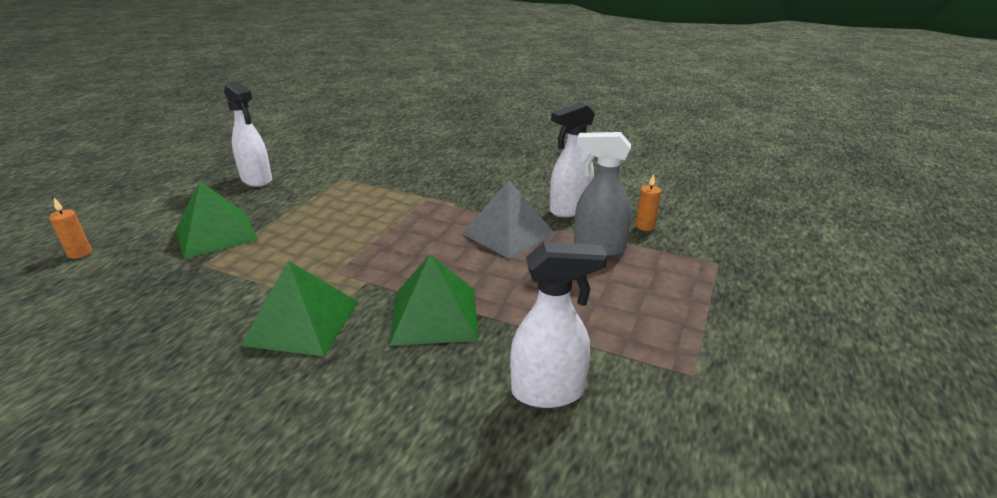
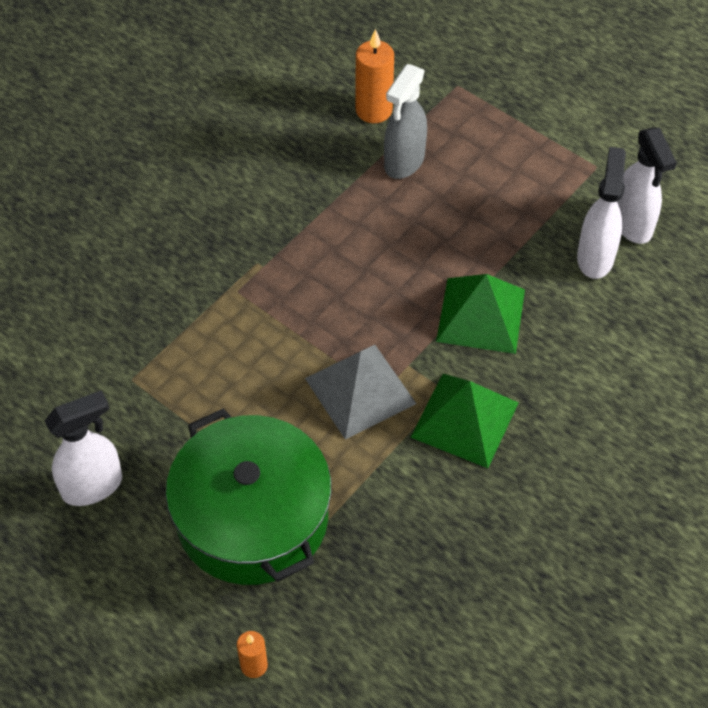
camera: 75 degrees left, 25 degrees up
(216, 234) = (252, 517): green pyramid -> green pot
(508, 233) = (349, 228): grey pyramid -> grey pyramid (360, 391)
(569, 210) = (315, 161): white spray bottle -> white spray bottle (632, 225)
(645, 226) = (374, 110): orange candle -> orange candle, size x1.75

